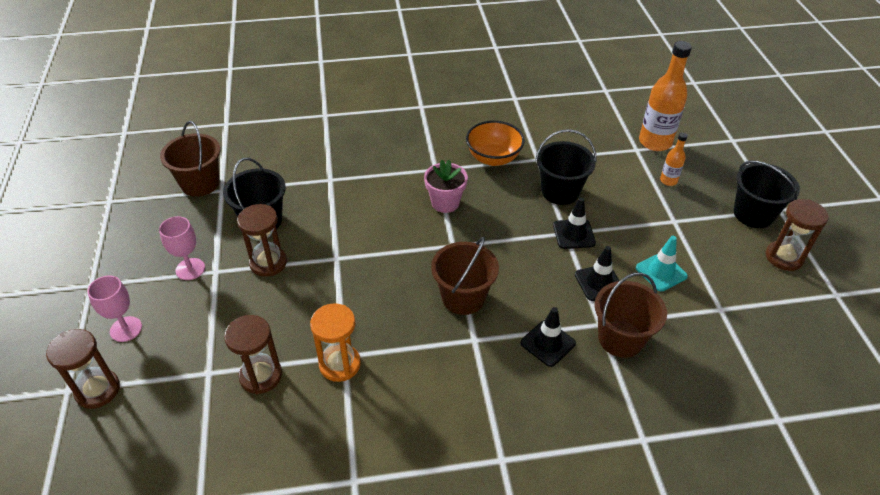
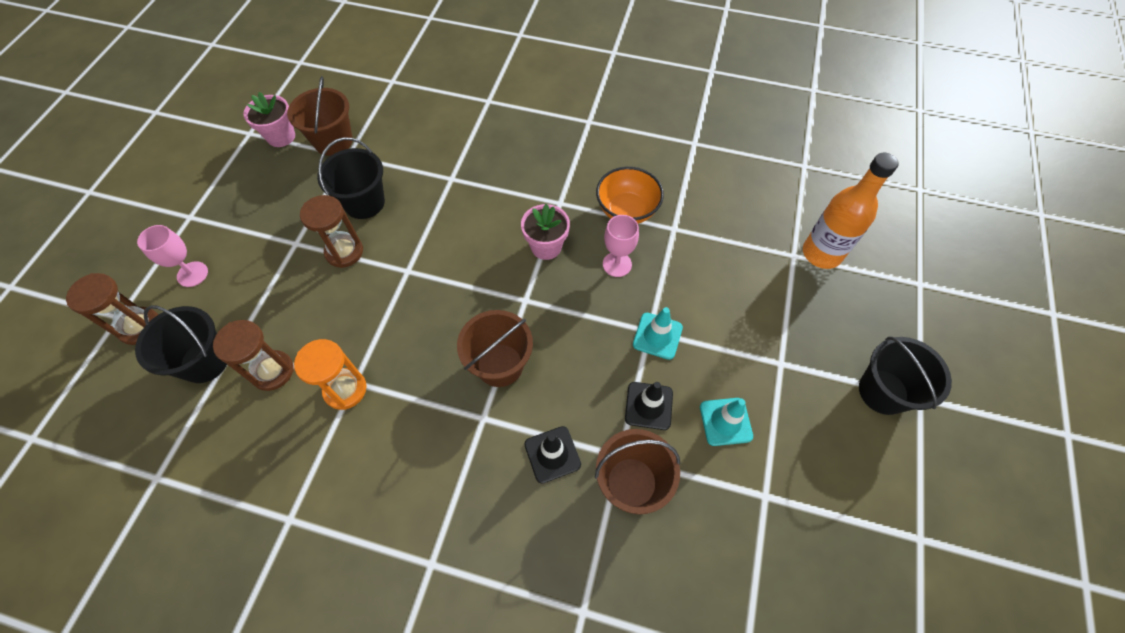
camera: 25 degrees right, 15 degrees up
(145, 194) = (281, 136): none -> pink flower pot
(190, 269) = (276, 232): pink goblet -> pink goblet (617, 264)
(560, 191) = (674, 278): black bucket -> black bucket (205, 361)
(574, 234) = (657, 336): black traffic cone -> turquoise traffic cone
(668, 181) = (806, 309): orange bottle -> none
(784, 257) = (885, 463): brown hourglass -> none

